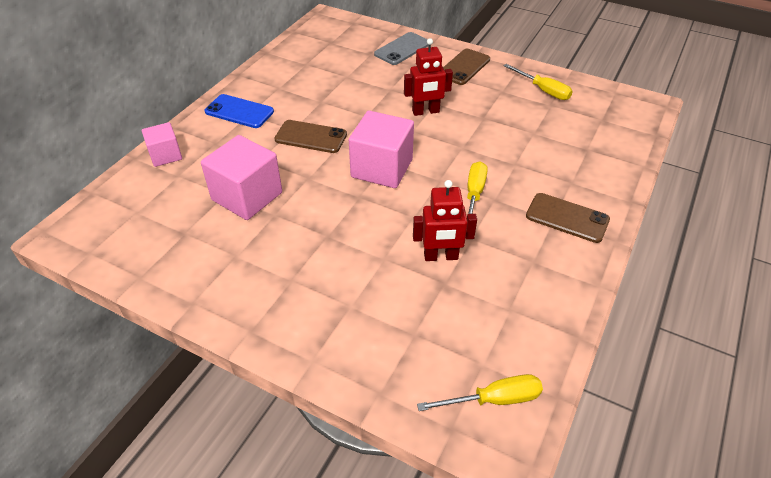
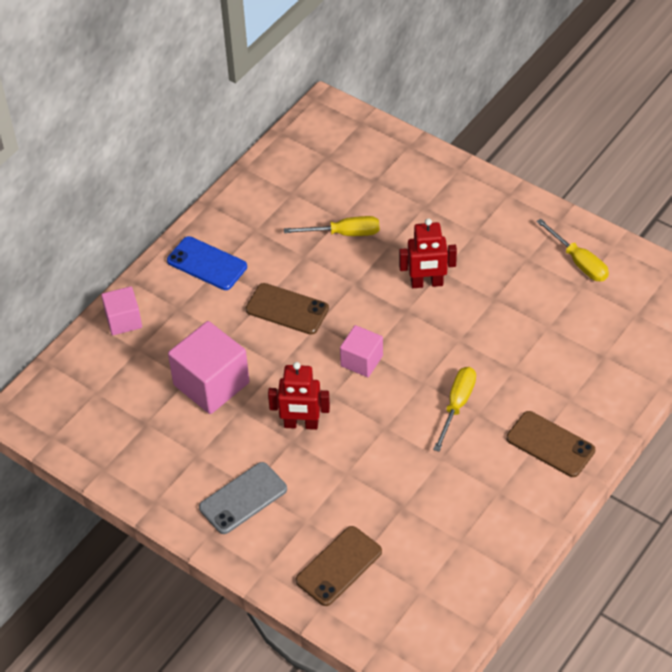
camera: 10 degrees right, 5 degrees up
(382, 168) = (361, 361): pink cube -> pink cube, size x0.58
(402, 49) = (417, 176): grey phone -> grey phone (243, 498)
(441, 256) = (405, 476): red robot -> red robot (301, 424)
(464, 67) = (489, 215): brown phone -> brown phone (339, 566)
(494, 399) = (423, 624): yellow screwdriver -> yellow screwdriver (344, 233)

